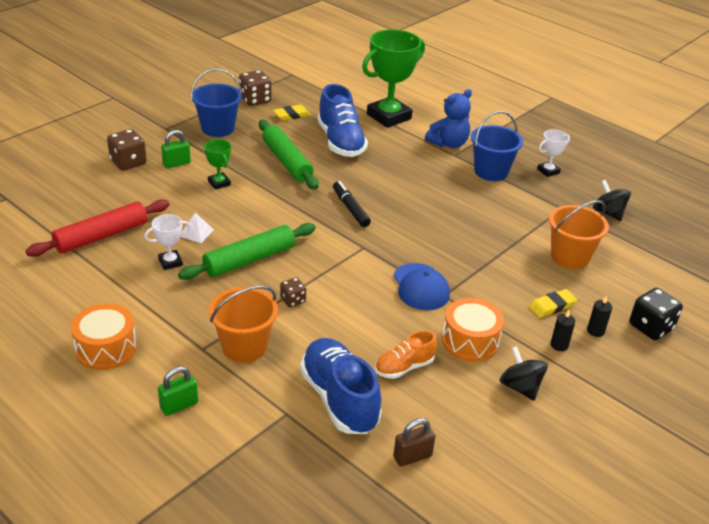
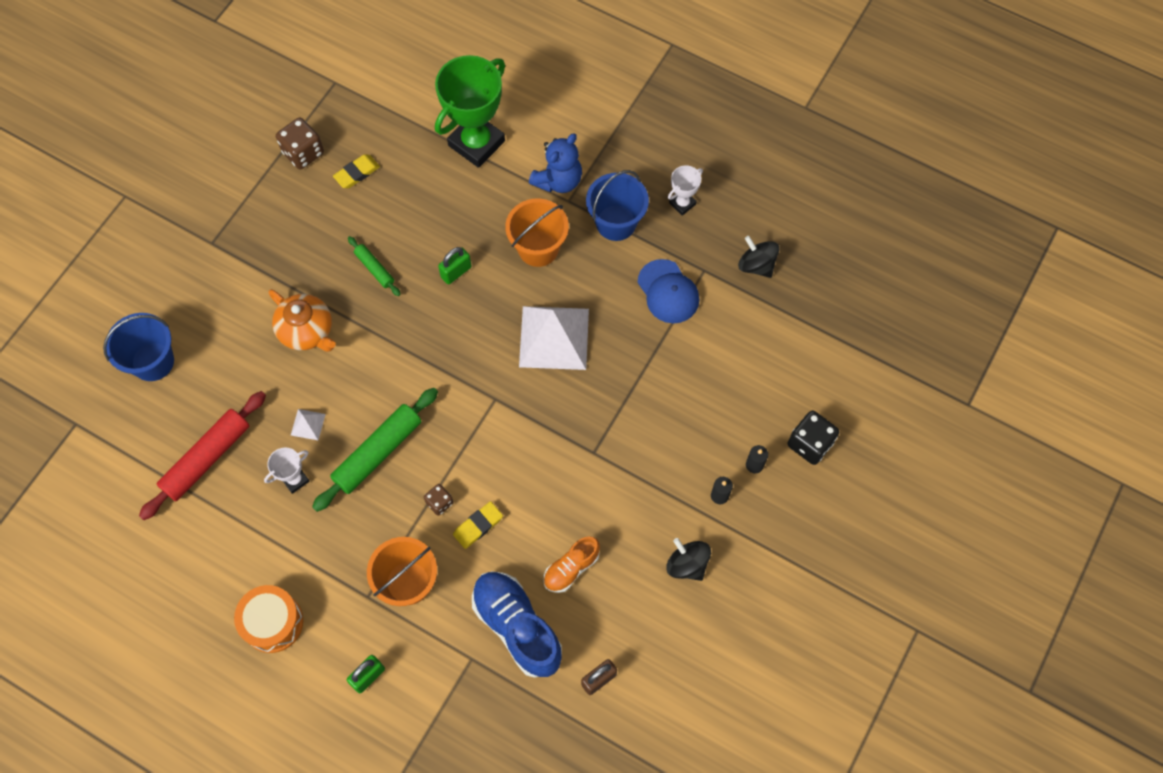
camera: 10 degrees left, 30 degrees up
(128, 162) = (190, 321): brown dice -> none
(176, 163) = (247, 308): green padlock -> green padlock (456, 272)
(218, 128) = (274, 225): blue bucket -> blue bucket (153, 361)
(219, 183) = (307, 331): green trophy -> orange teapot
(287, 161) = (374, 269): green rolling pin -> green rolling pin, size x0.53
(340, 142) = (429, 212): blue shoe -> none
(350, 209) = (467, 336): black marker -> none
(421, 287) = (568, 446): blue cap -> blue cap (668, 292)
(424, 222) = (554, 337): none -> white pyramid
(470, 341) = (630, 514): orange drum -> none
(552, 306) = (707, 439): yellow eraser -> yellow eraser (478, 526)
(569, 257) = (719, 354): orange bucket -> orange bucket (538, 248)

